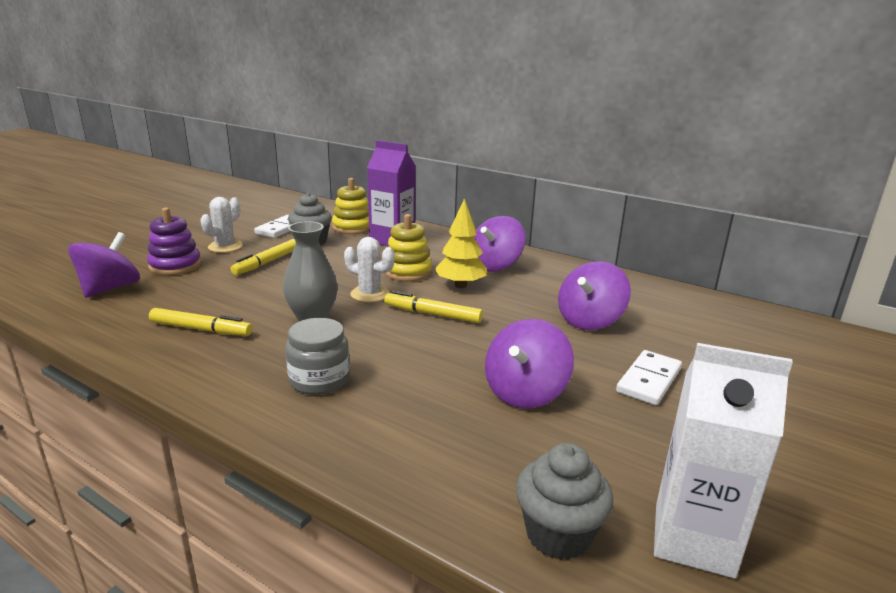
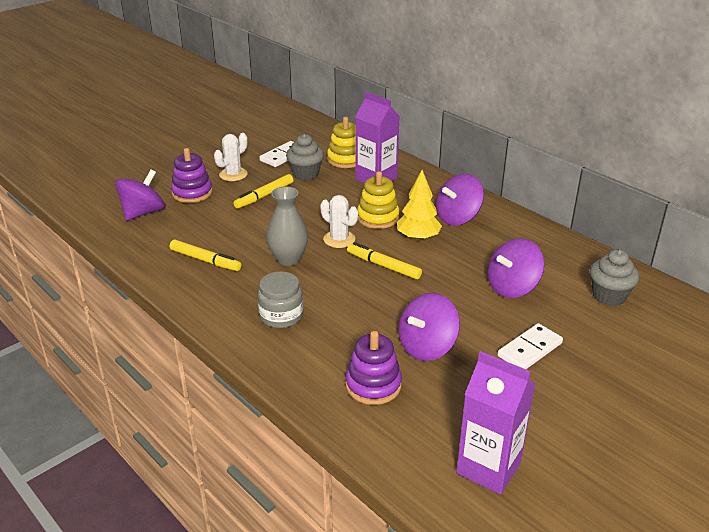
camera: 15 degrees right, 10 degrees up
(476, 449) = (373, 385): none -> purple stacking toy
(558, 534) = (402, 449): grey cupcake -> grey cupcake (609, 296)
(693, 539) = (488, 468): white carton -> purple carton

